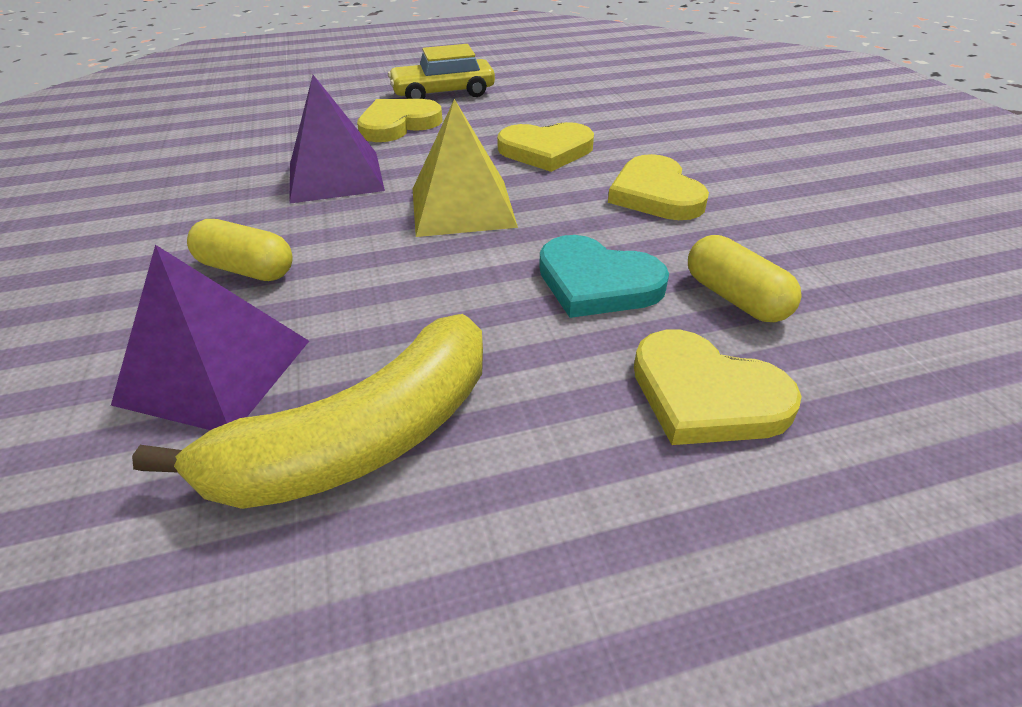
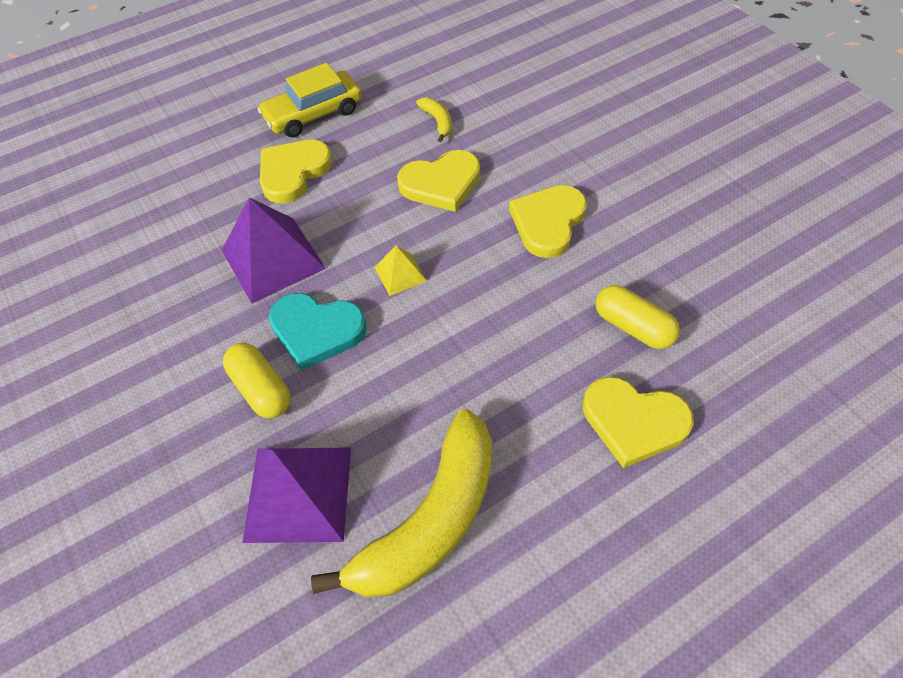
camera: 15 degrees left, 15 degrees up
(246, 269) = (261, 389): yellow capsule -> yellow capsule turned 45 degrees clockwise
(462, 207) = (400, 274): yellow pyramid -> yellow pyramid, size x0.50
(565, 111) = (438, 122): none -> yellow banana
(597, 282) = (534, 335): turquoise heart -> turquoise heart (316, 331)
(655, 194) = (548, 222): yellow heart -> yellow heart turned 60 degrees clockwise

